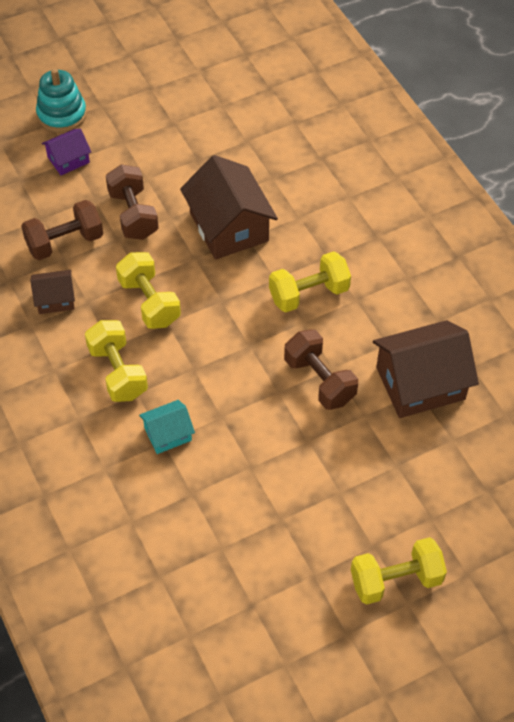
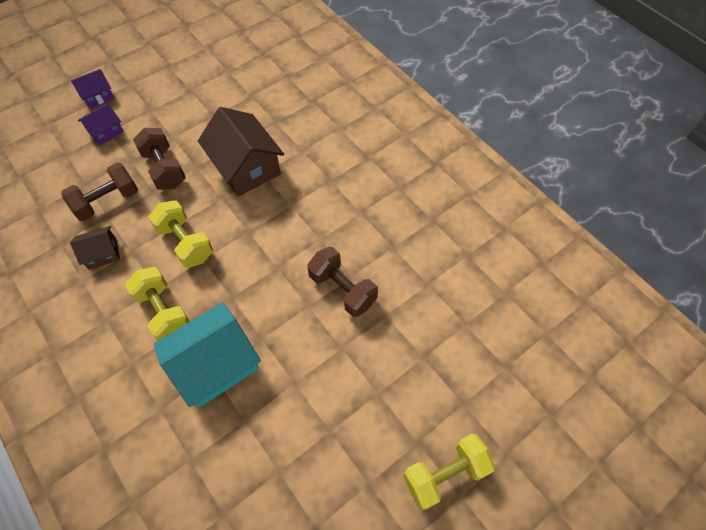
camera: 10 degrees left, 5 degrees up
(62, 114) = (97, 96): turquoise stacking toy -> purple house
(168, 434) = (215, 364): turquoise house -> turquoise house, size x1.93
(308, 294) = (321, 214): yellow dumbbell -> none
(420, 383) = (428, 277): brown house -> none

